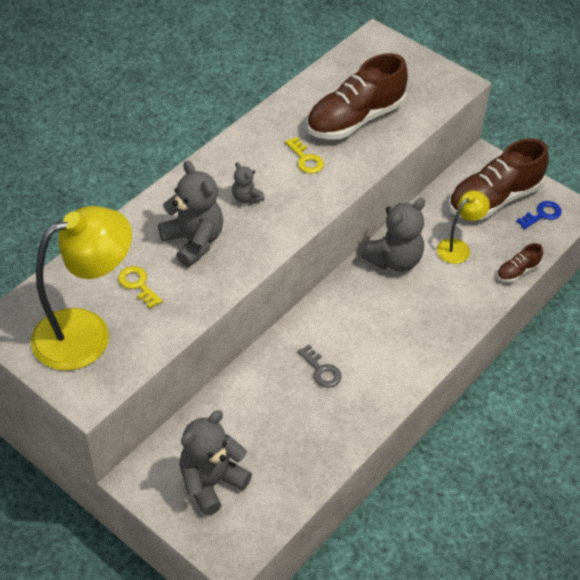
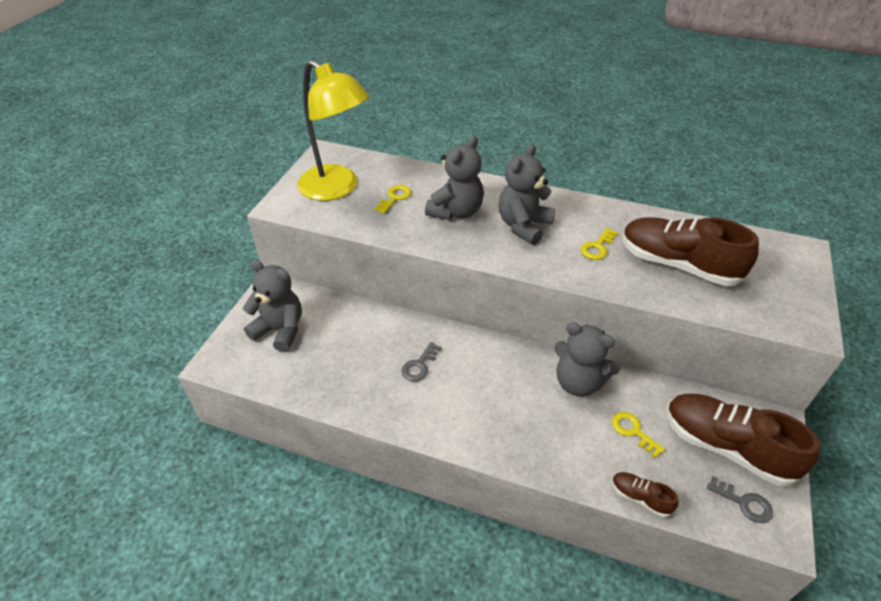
camera: 70 degrees right, 5 degrees down
(246, 198) = (523, 226): grey teddy bear -> grey teddy bear, size x1.97
(458, 247) = (633, 431): yellow lamp -> yellow key
(542, 214) = (744, 503): blue key -> grey key

